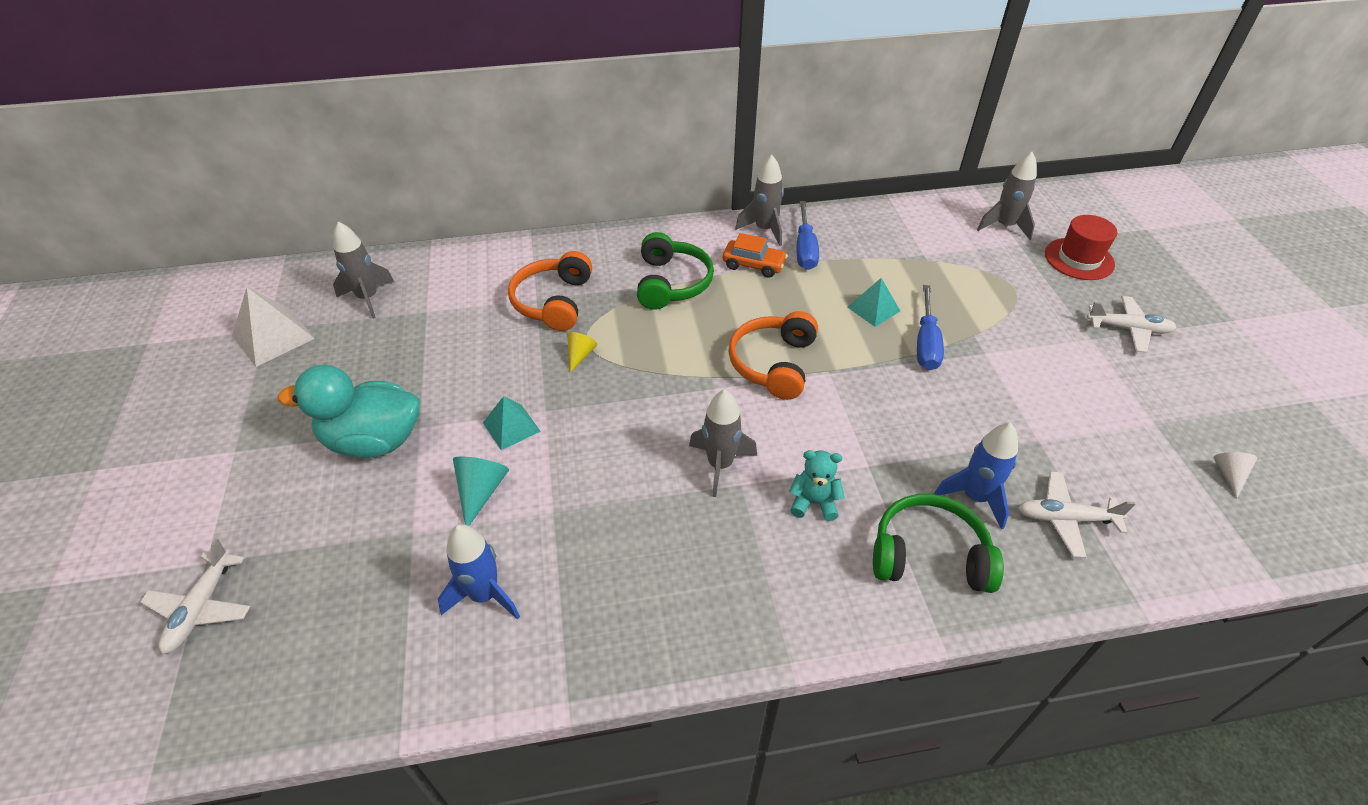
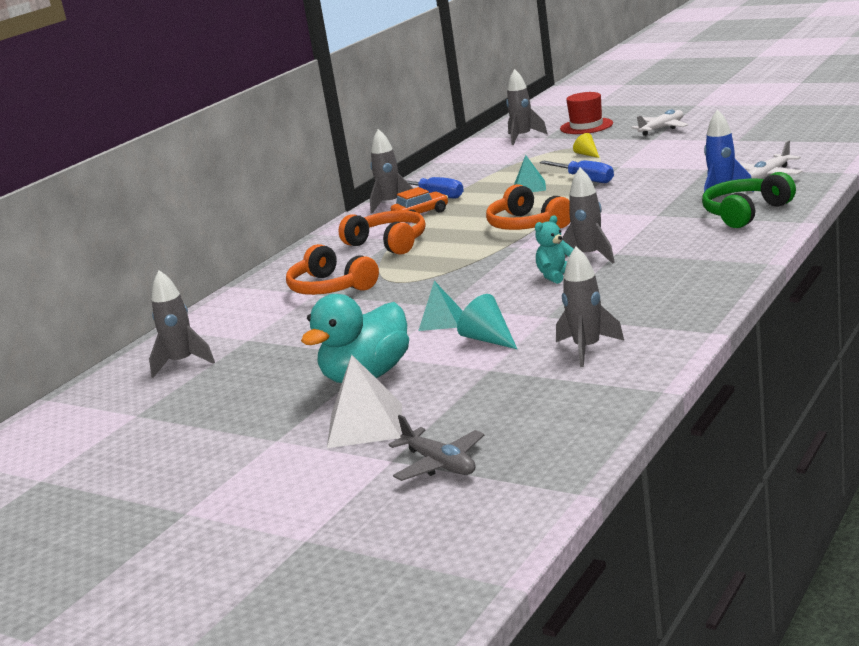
camera: 45 degrees left, 25 degrees down
(201, 608) = (440, 464): white plane -> grey plane
(273, 336) = (153, 412): white pyramid -> white pyramid (365, 425)
(484, 594) = (587, 349): blue rocket -> grey rocket
(580, 355) = (408, 286): yellow cone -> yellow cone (587, 154)
(671, 283) = (389, 243): green headphones -> orange headphones
(813, 502) = (662, 235): turquoise teddy bear -> turquoise teddy bear (556, 276)
(1229, 475) = (795, 133): white cone -> none

